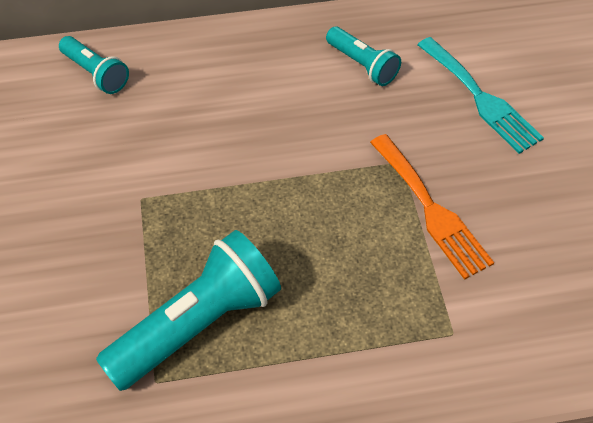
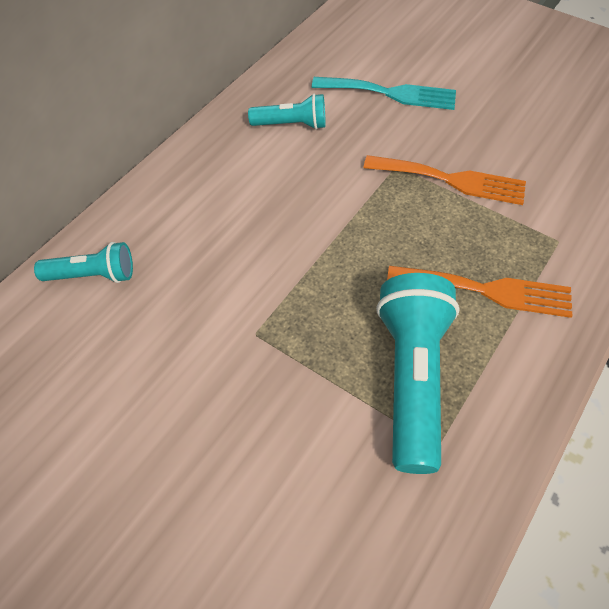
camera: 45 degrees left, 0 degrees up
(338, 316) = (487, 290): none -> orange fork

